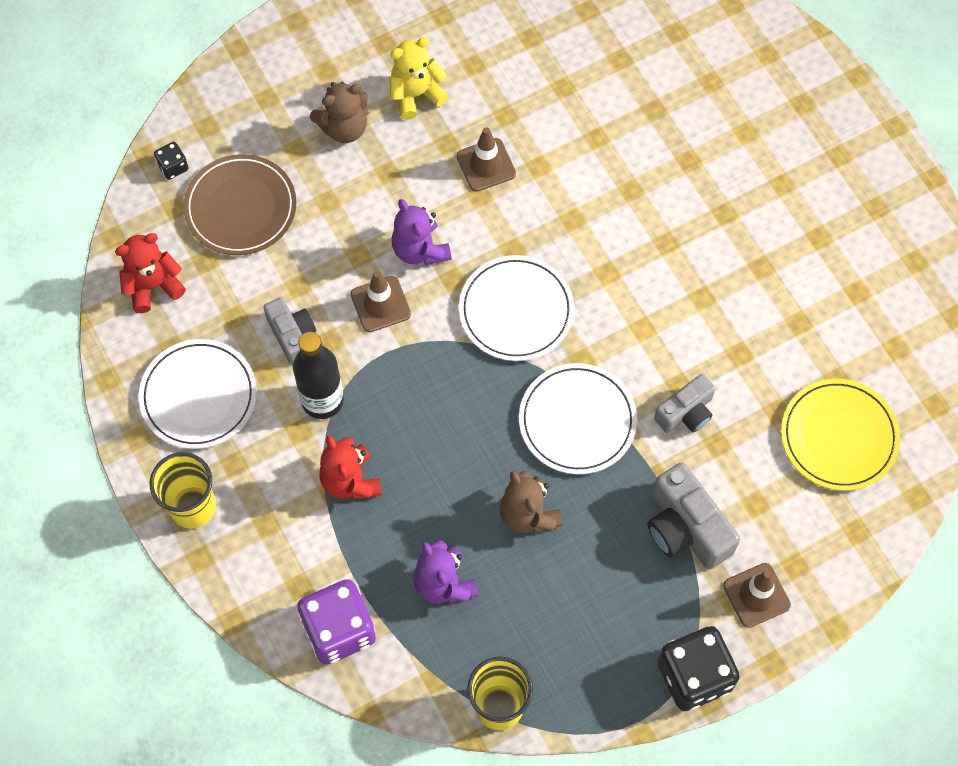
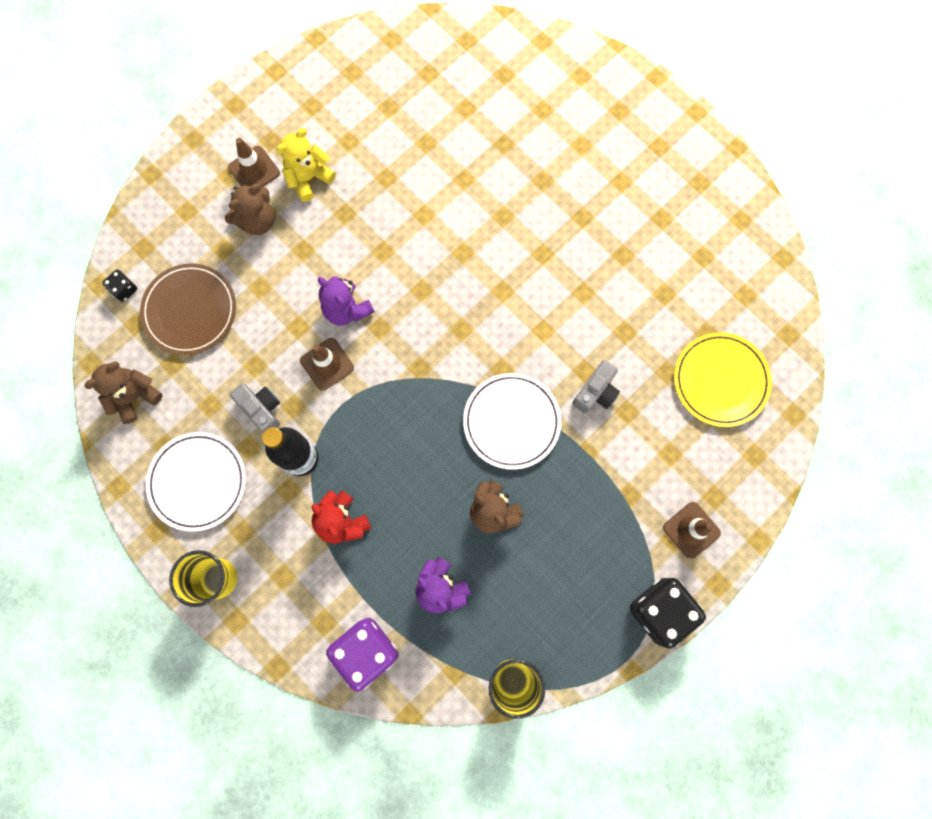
camera: 15 degrees left, 10 degrees up
(153, 286) = (135, 396): red teddy bear -> brown teddy bear
(486, 165) = (381, 224): brown traffic cone -> brown traffic cone (254, 170)
(516, 310) = (438, 341): white plate -> none
(686, 528) = (621, 489): grey camera -> none

